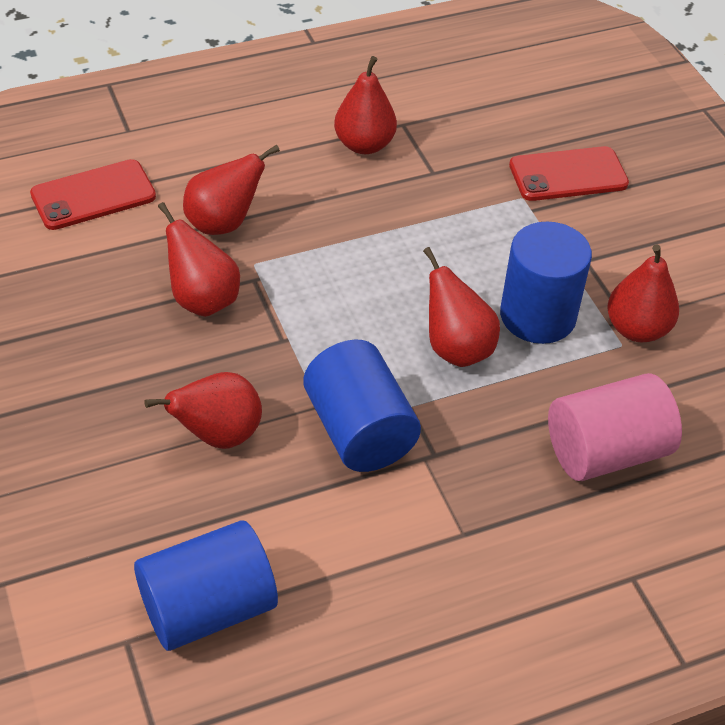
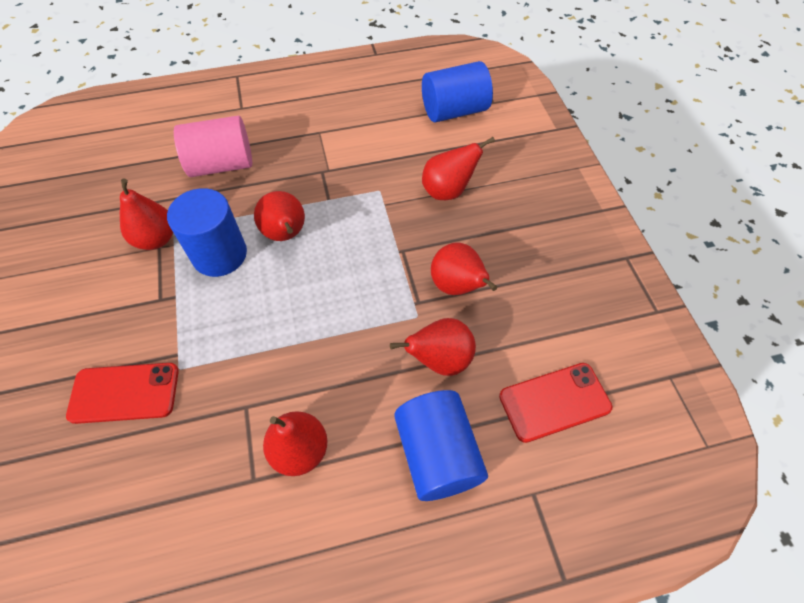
camera: 170 degrees left, 10 degrees up
(359, 431) = (362, 187): blue cylinder -> blue cylinder (437, 454)

